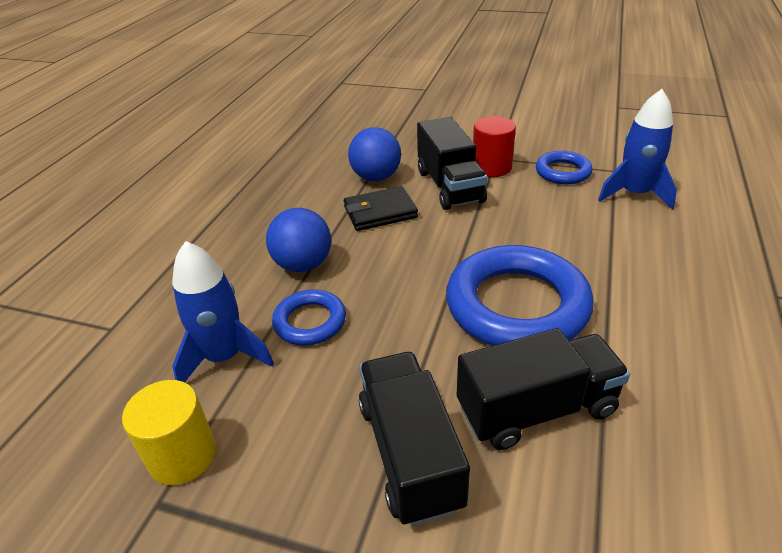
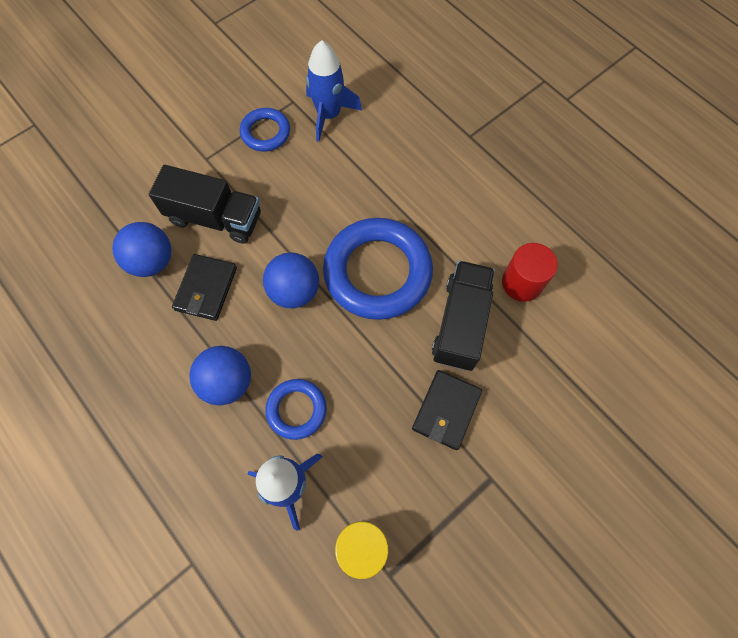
camera: 60 degrees left, 30 degrees up
(409, 454) = (446, 410): black truck -> black wallet
(432, 260) = (294, 291): none -> blue ball
(491, 167) = (216, 171): red cylinder -> red cylinder (522, 283)

